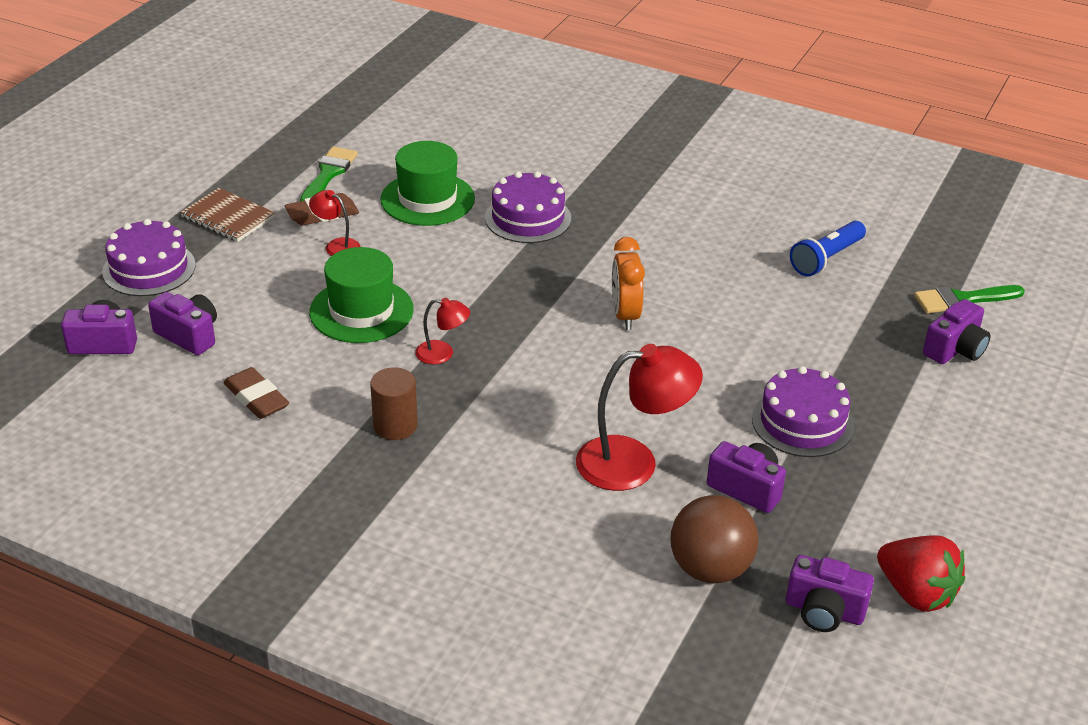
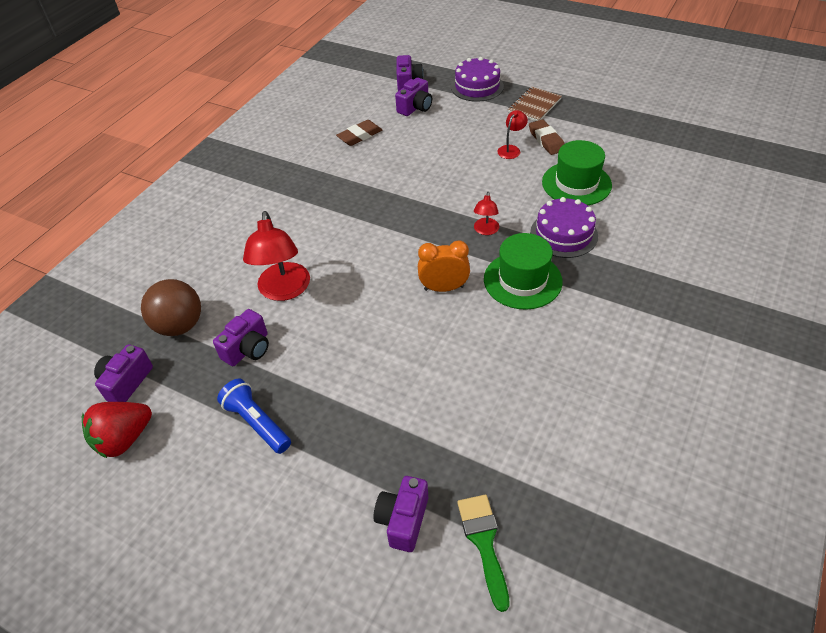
camera: 95 degrees right, 10 degrees up
(328, 174) = (596, 138): green brush -> none
(361, 311) = (441, 165): green hat -> green hat (522, 280)
(395, 425) = (331, 187): brown cylinder -> none
(442, 354) = (398, 201): red lamp -> red lamp (485, 230)
(802, 422) = (313, 388): purple cake -> none
(826, 259) = (539, 429): blue flashlight -> blue flashlight (257, 423)
(955, 349) = (403, 520): purple camera -> purple camera turned 60 degrees clockwise

